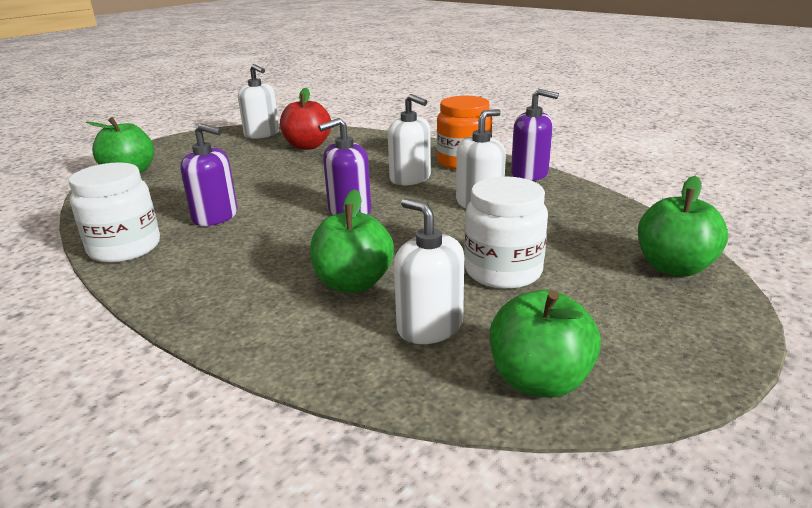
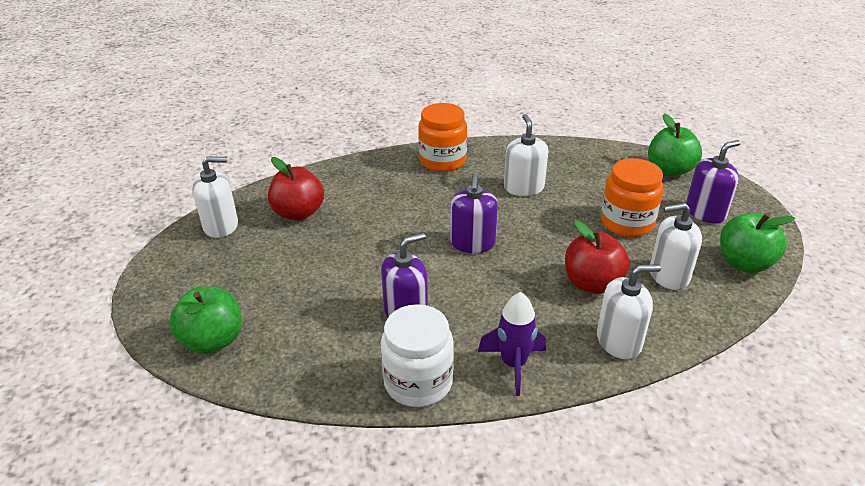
camera: 55 degrees left, 10 degrees up
(177, 280) = (513, 364): none -> purple rocket
(353, 283) = (592, 283): green apple -> red apple
(410, 178) = (444, 194): white soap dispenser -> white soap dispenser (619, 341)
(503, 271) = (626, 222): white jar -> orange jar
(530, 173) = (497, 147): purple soap dispenser -> purple soap dispenser (705, 212)

